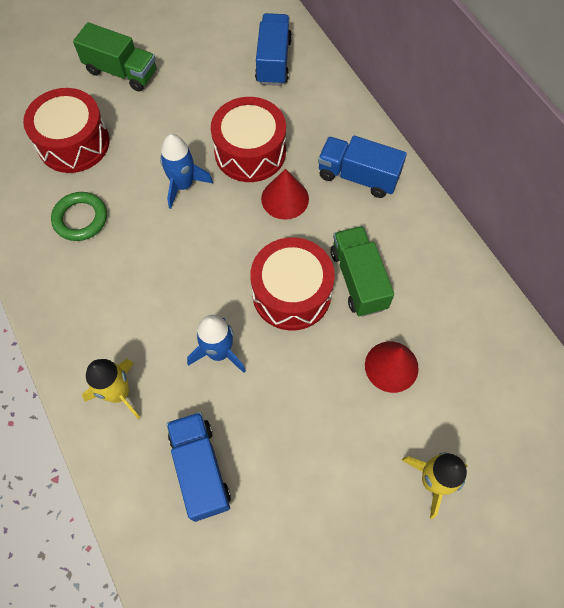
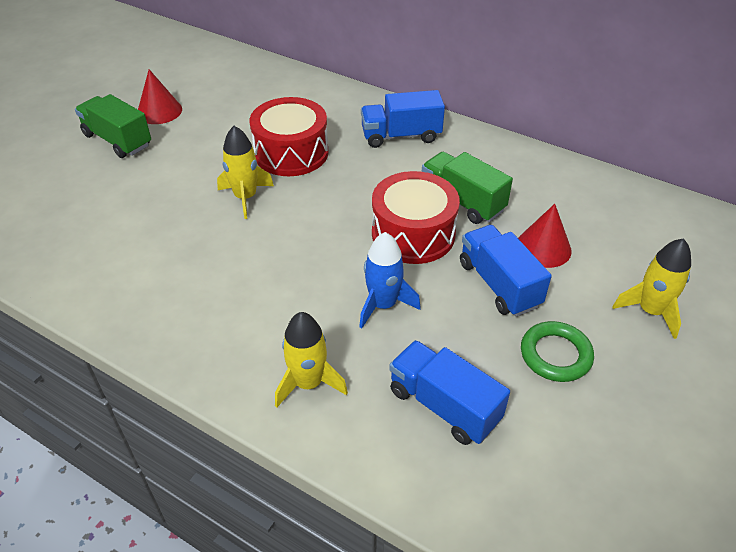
camera: 30 degrees left, 20 degrees down
(74, 143) = (105, 207): red drum -> none
(80, 219) = (156, 261): green ring -> green ring (555, 355)
(121, 72) = (118, 140): green truck -> green truck turned 135 degrees counterclockwise
(183, 185) = (245, 197): blue rocket -> yellow rocket
(273, 61) = (262, 89): blue truck -> blue truck (499, 284)
(285, 198) = (350, 172): red cone -> red cone (159, 111)

